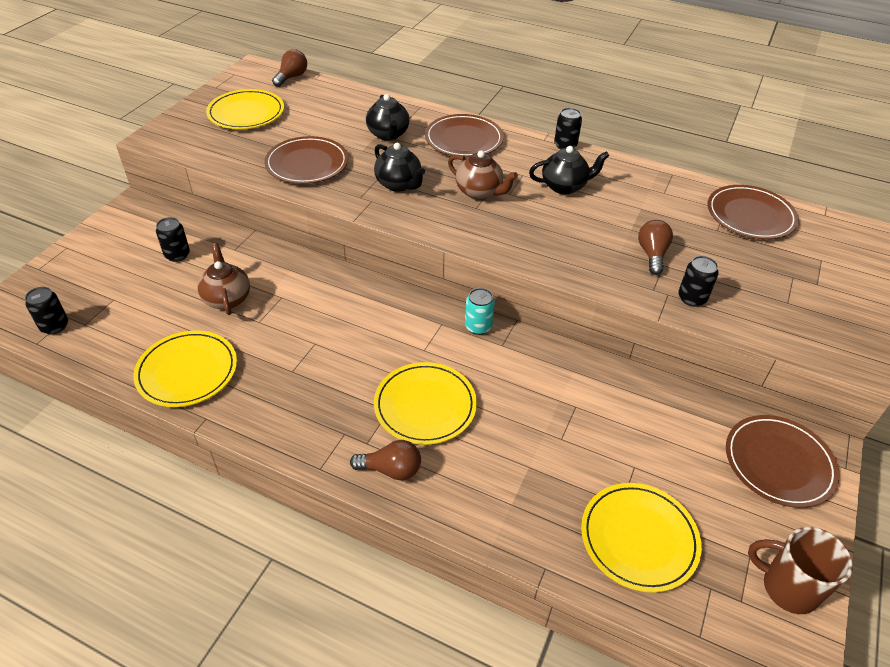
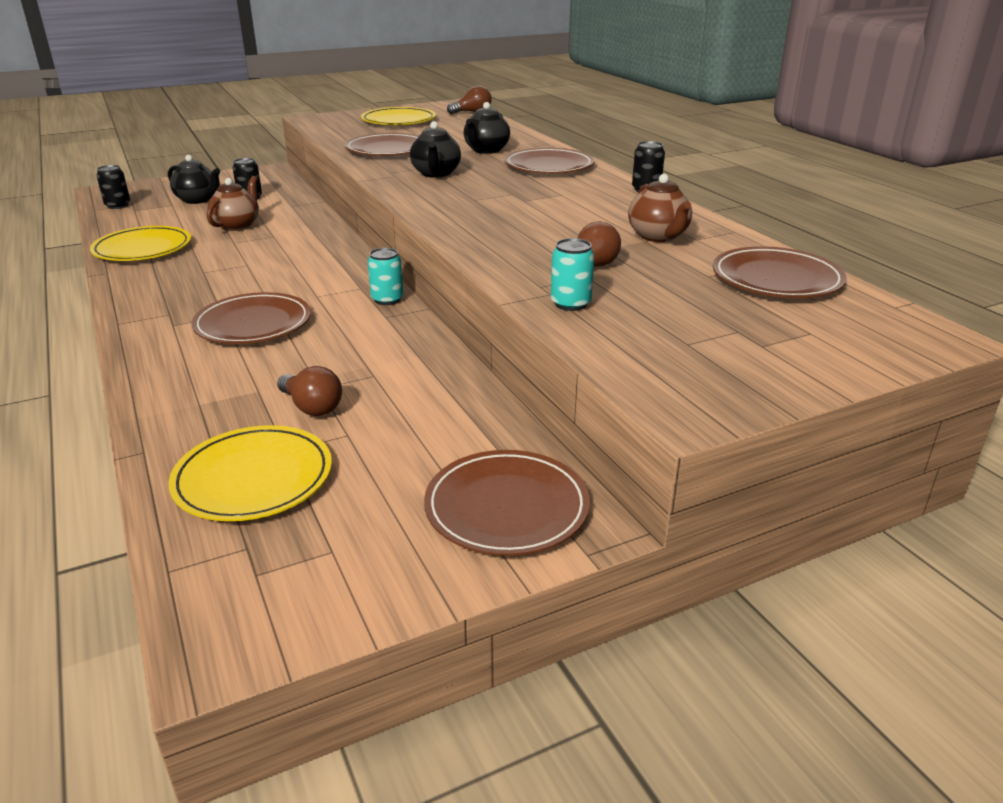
camera: 40 degrees right, 15 degrees down
(391, 469) = (158, 344): brown light bulb -> brown light bulb (312, 407)
(425, 406) = (253, 324): yellow plate -> brown plate
(479, 192) = (497, 193): brown teapot -> brown teapot (658, 236)
(564, 186) = (589, 209): black teapot -> black teapot (198, 200)
(692, 298) = (570, 304): black can -> turquoise can
(787, 587) = (321, 596): brown mug -> none

